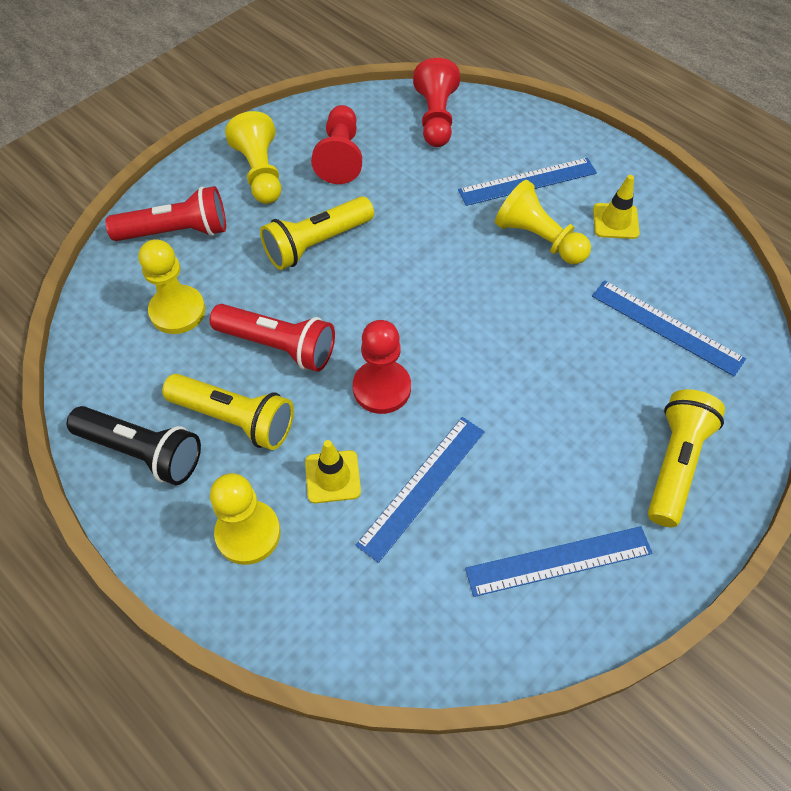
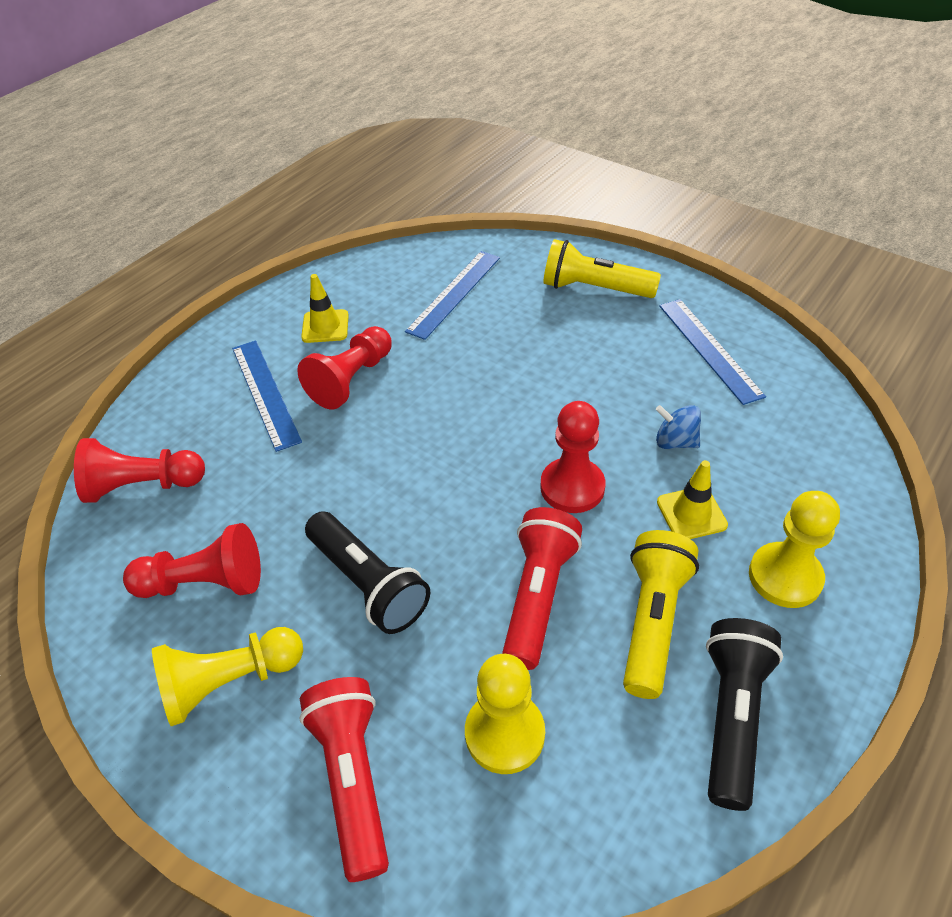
camera: 95 degrees left, 10 degrees down
(316, 244) = (368, 583): yellow flashlight -> black flashlight
(422, 486) = (675, 441): blue ruler -> blue spinning top
(538, 239) = (351, 380): yellow pawn -> red pawn

